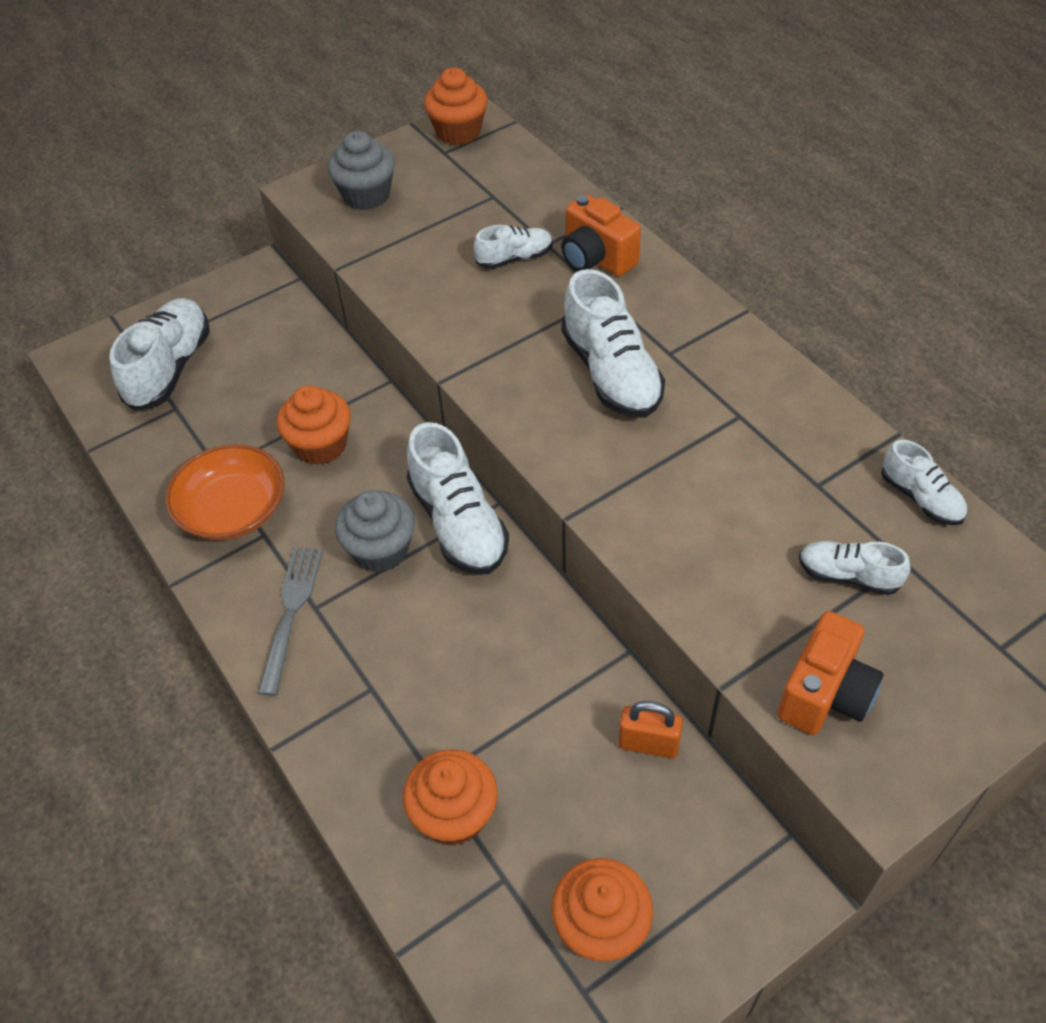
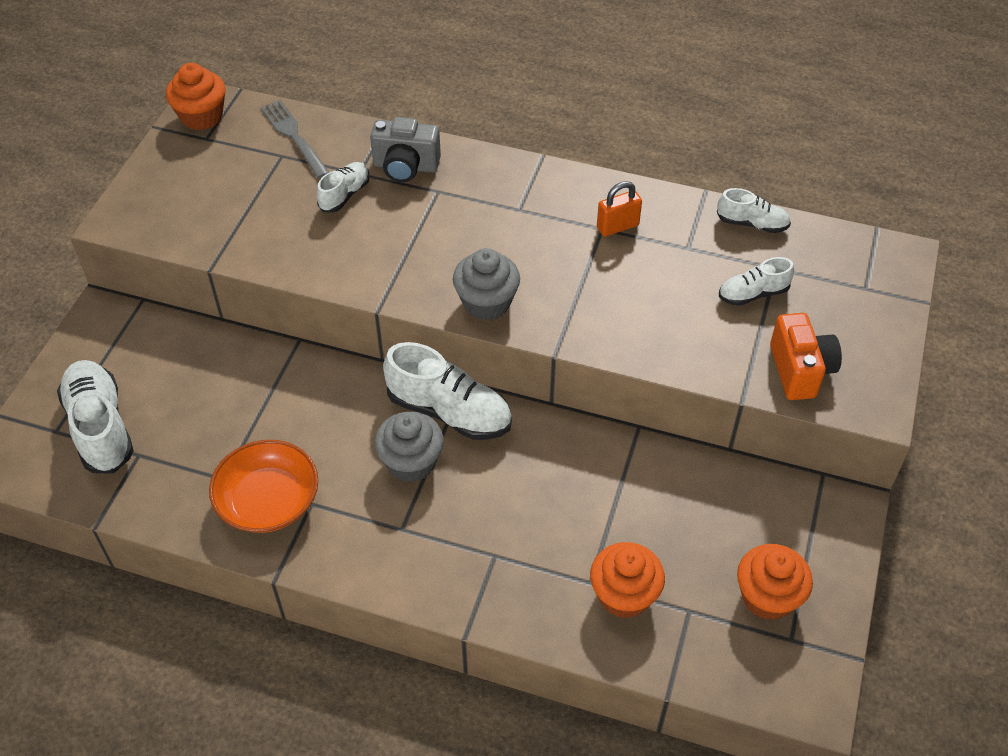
camera: 40 degrees left, 0 degrees up
(291, 612) = (387, 543): grey fork -> grey fork (294, 136)
(320, 445) = (291, 416): orange cupcake -> none
(366, 195) = (175, 201): grey cupcake -> grey cupcake (486, 303)
(596, 258) = (405, 167): orange camera -> grey camera
(611, 373) = (493, 243): white shoe -> none
(648, 744) = (700, 475): orange padlock -> orange padlock (617, 226)

